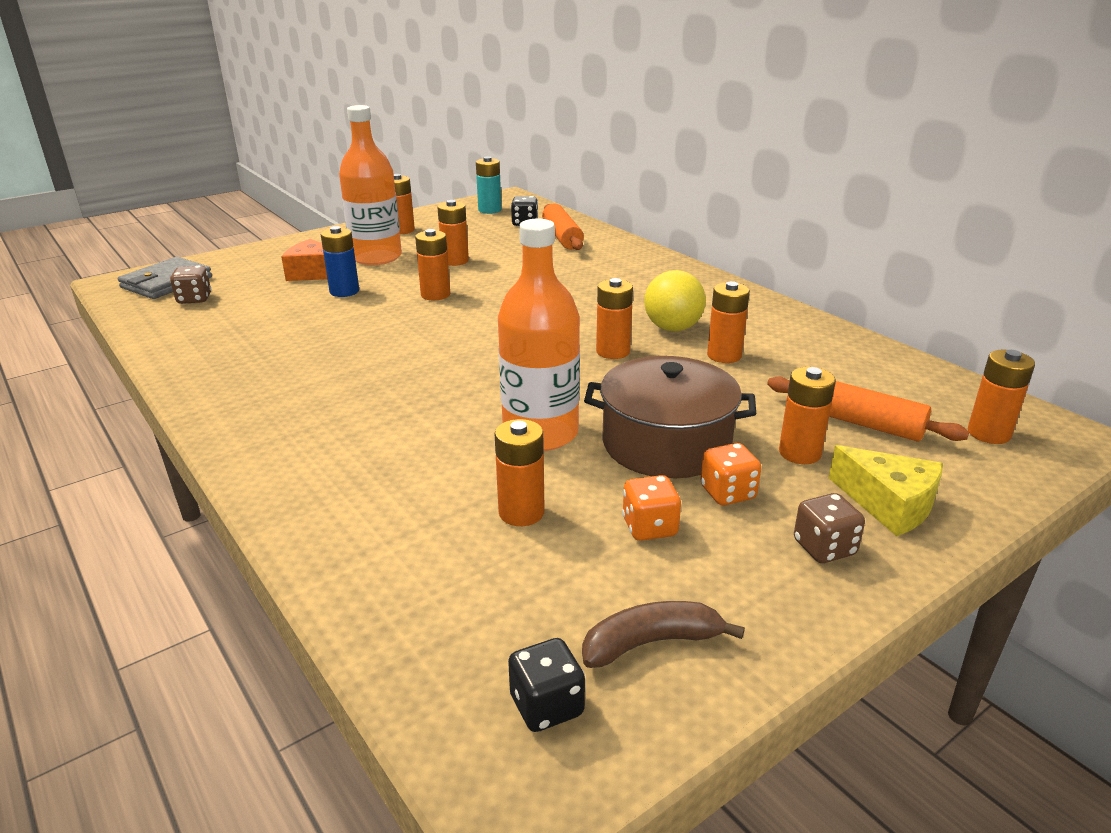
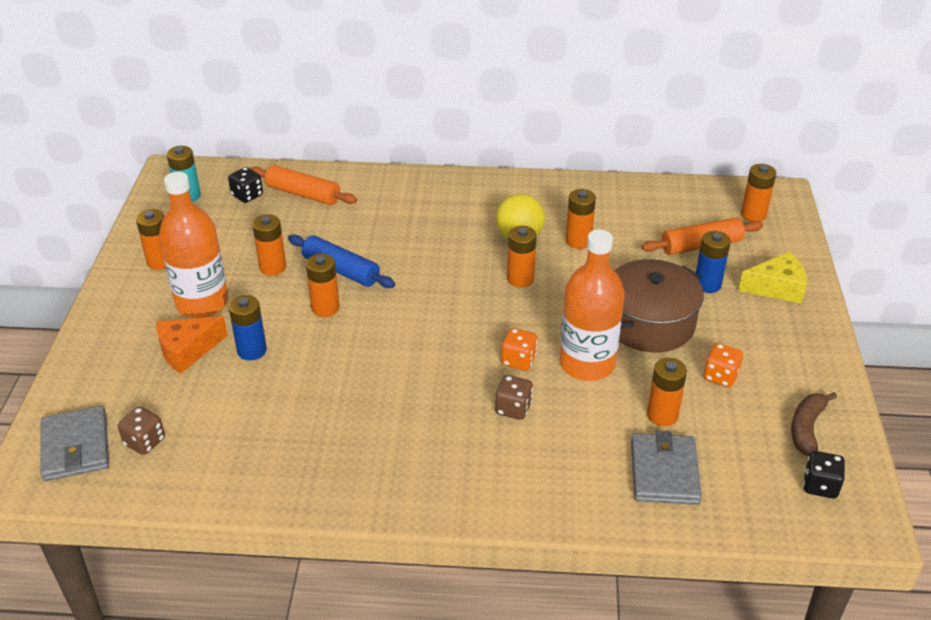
camera: 50 degrees left, 10 degrees up
(422, 553) = (664, 472): none -> grey wallet
(493, 282) = (341, 270): none -> blue rolling pin
(727, 493) = (717, 331): orange dice -> orange dice (518, 360)
(799, 453) = (707, 284): orange battery -> blue battery
(824, 548) = (789, 331): brown dice -> brown dice (513, 408)

